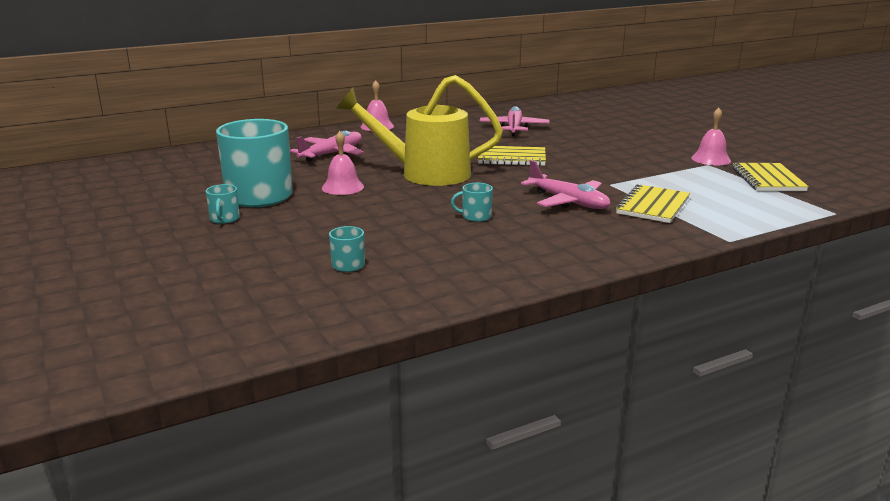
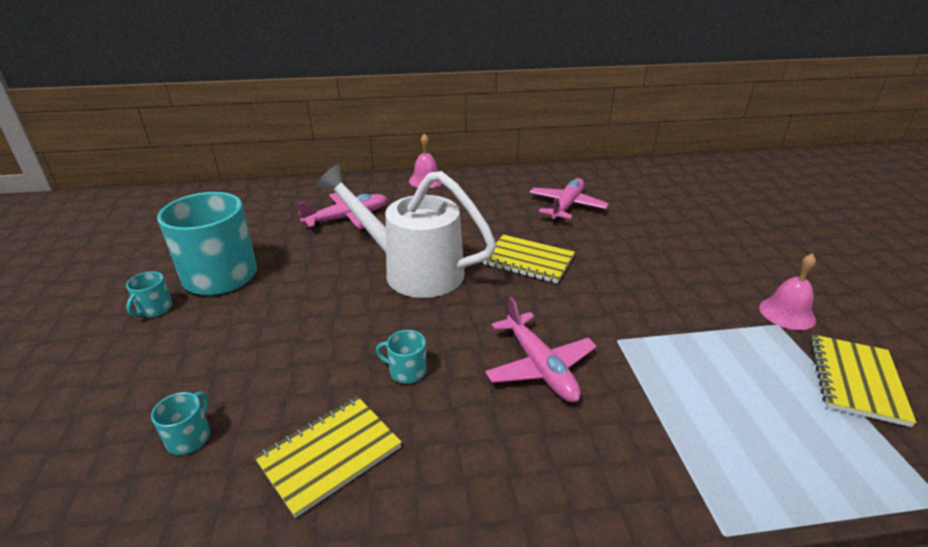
camera: 20 degrees right, 10 degrees up
(342, 187) = (311, 277): pink bell -> none
(425, 173) = (413, 270): yellow watering can -> white watering can
(653, 206) = (649, 406): yellow notebook -> yellow notebook (330, 455)

